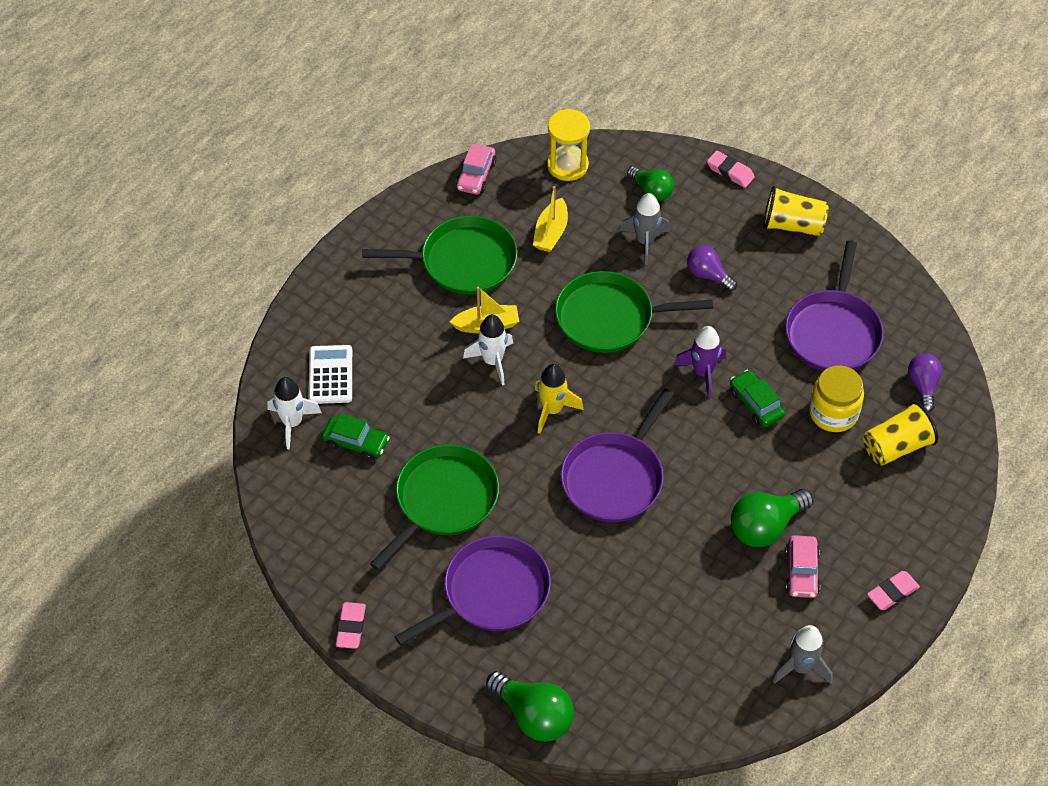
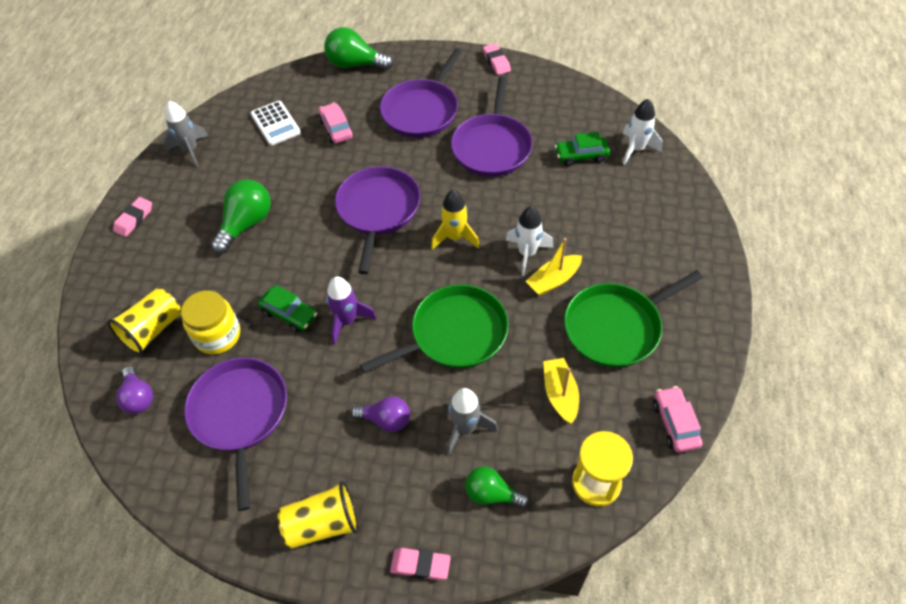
camera: 155 degrees right, 0 degrees up
(331, 375) = (640, 190): white calculator -> white calculator (275, 124)
(443, 500) = (492, 146): green pan -> purple pan
(801, 572) = (208, 206): pink car -> pink car (336, 129)

